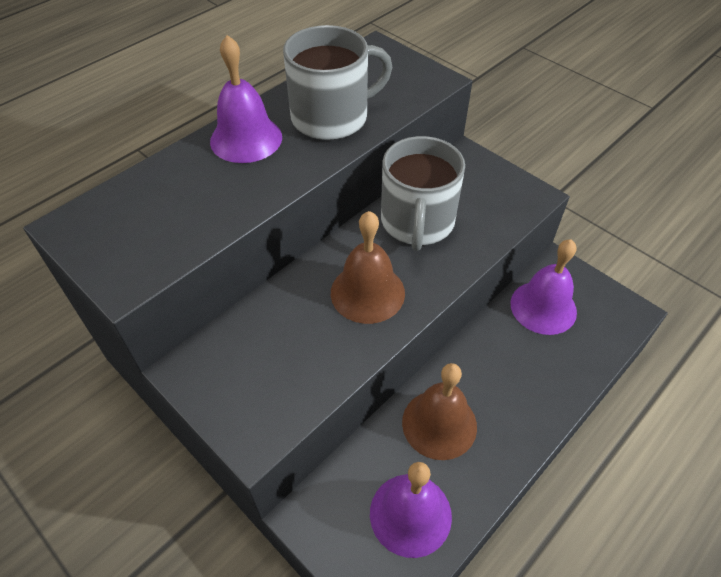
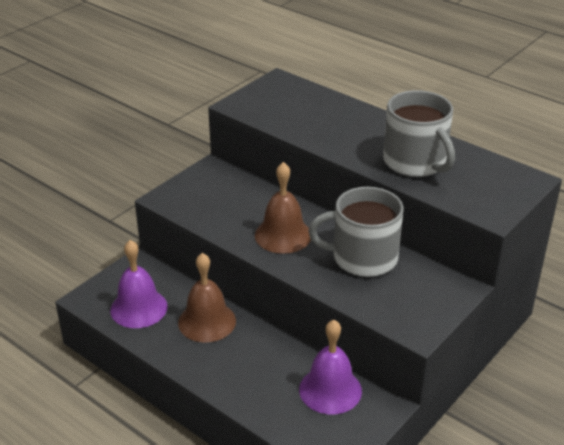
camera: 85 degrees right, 15 degrees down
(246, 139) = (377, 128): purple bell -> none

